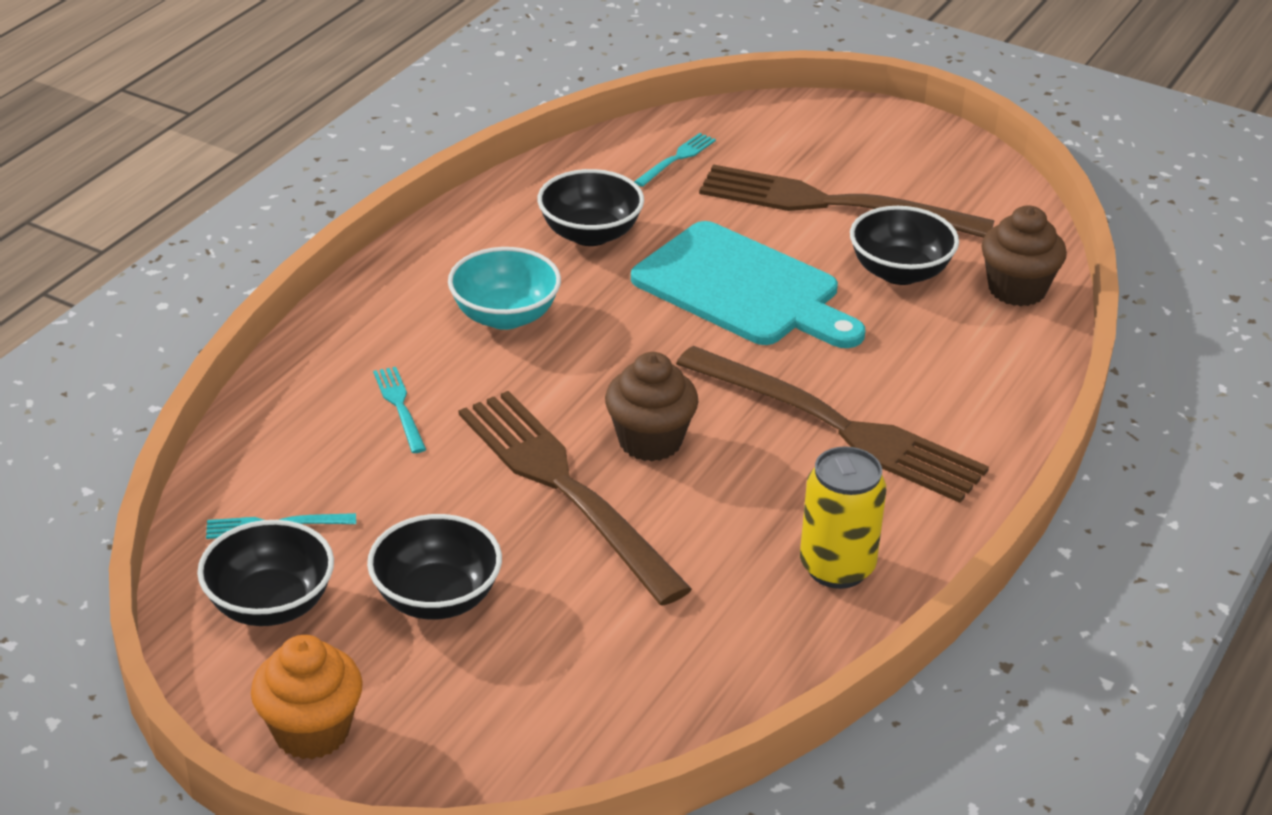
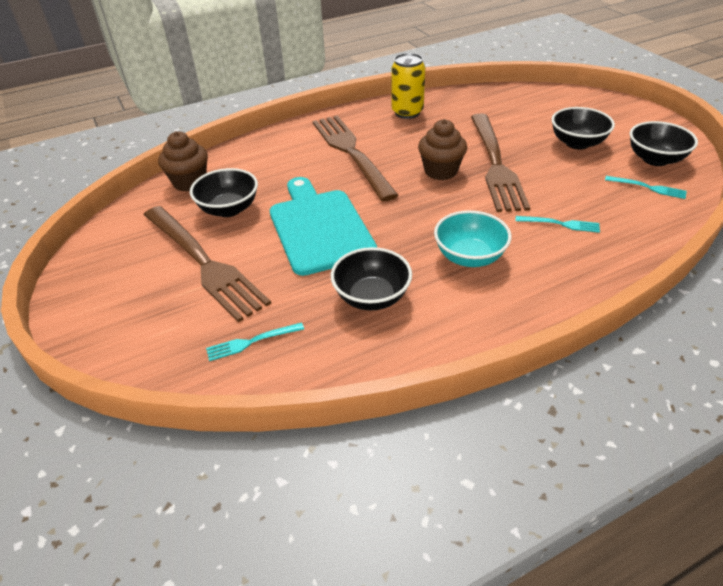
camera: 145 degrees left, 5 degrees up
(312, 731) = (644, 119): orange cupcake -> none
(399, 406) = (561, 224): turquoise fork -> turquoise fork turned 90 degrees counterclockwise

